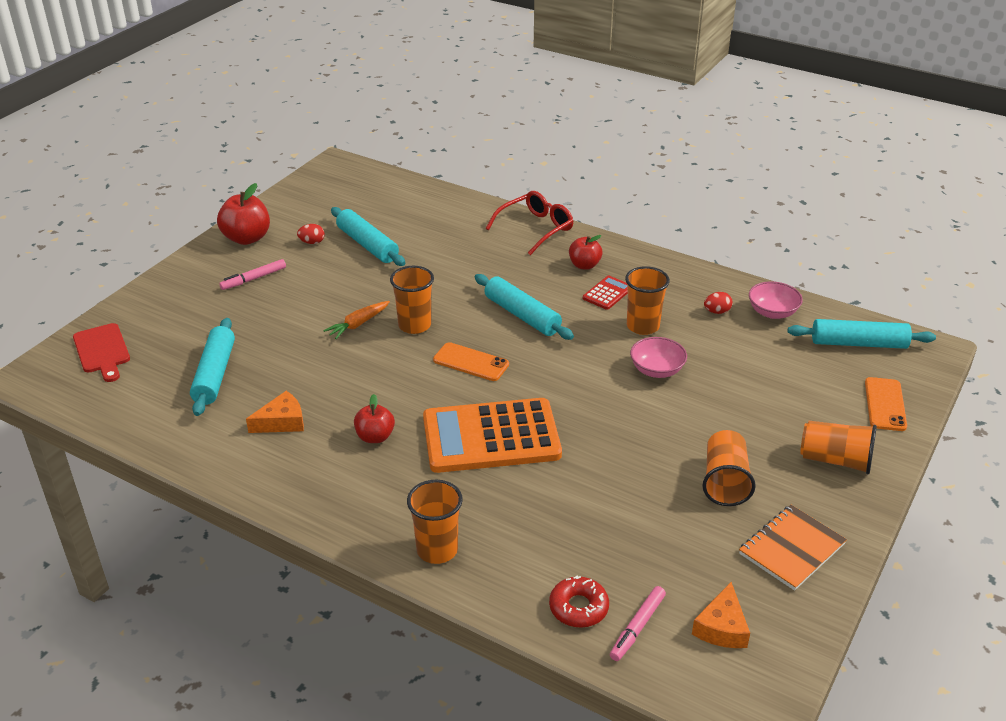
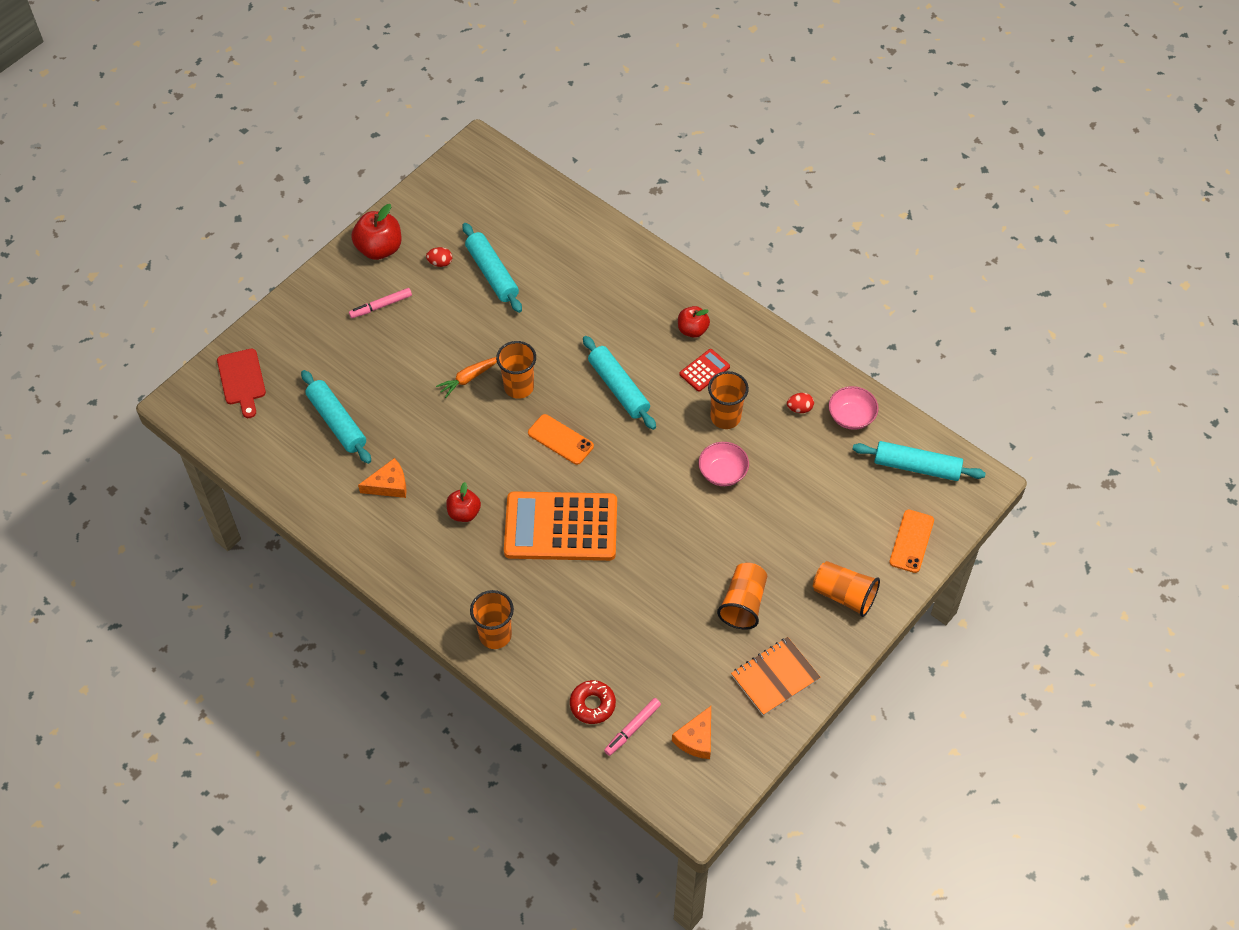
camera: 10 degrees right, 20 degrees up
(215, 374) = (337, 422): turquoise rolling pin -> turquoise rolling pin turned 45 degrees counterclockwise
(535, 229) = (658, 272): red glasses -> none

